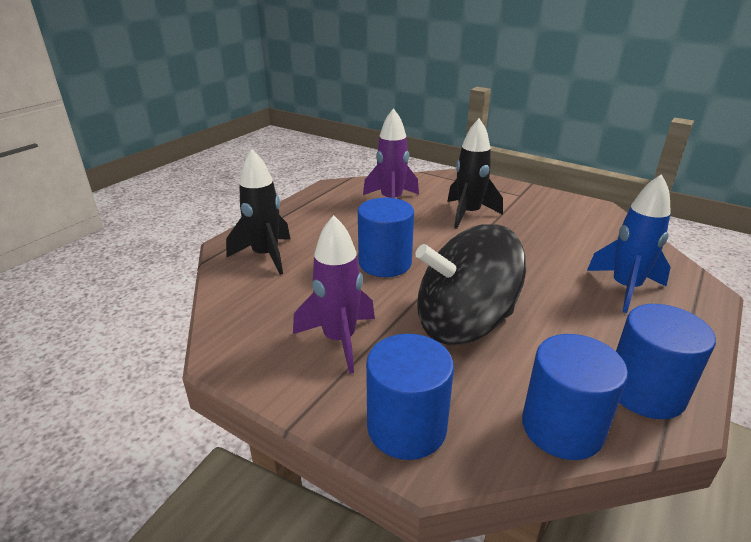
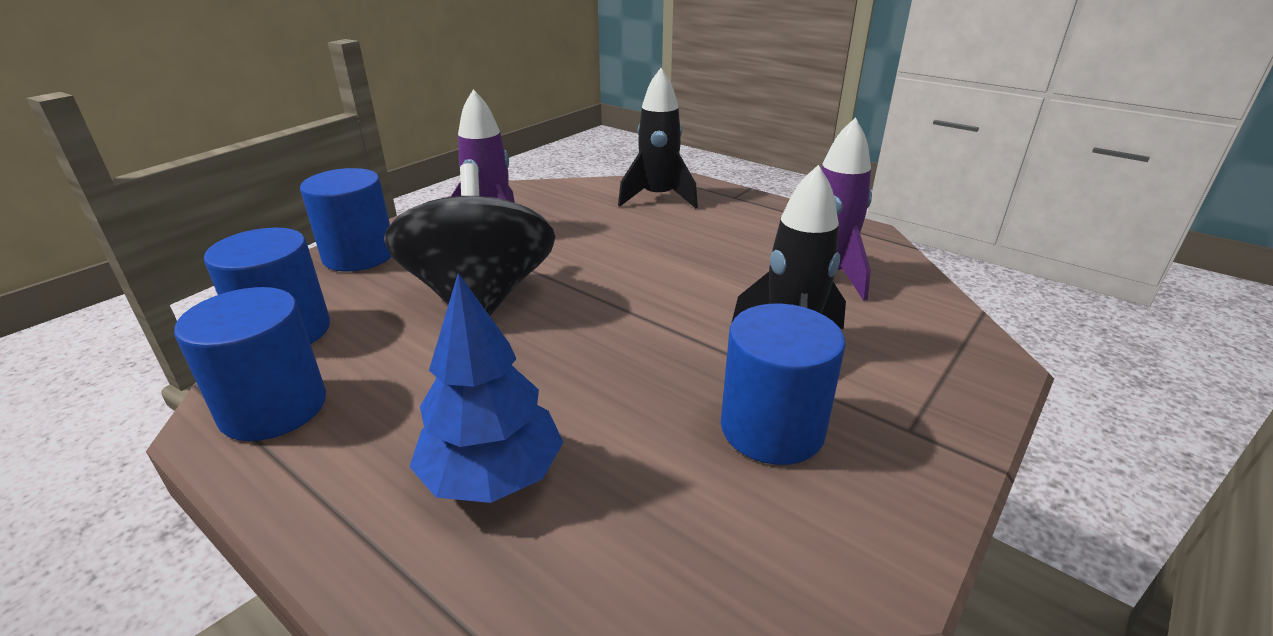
camera: 95 degrees right, 0 degrees up
(385, 263) = (630, 260): blue cylinder -> blue cylinder (772, 428)
(625, 288) = (492, 476): blue rocket -> blue tree

